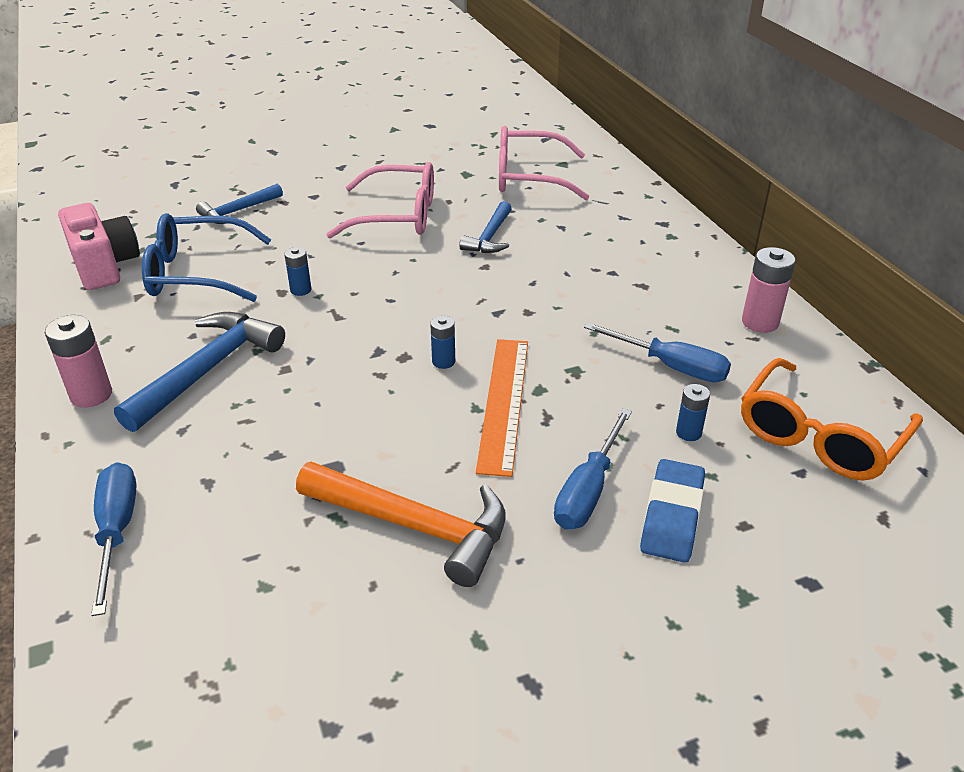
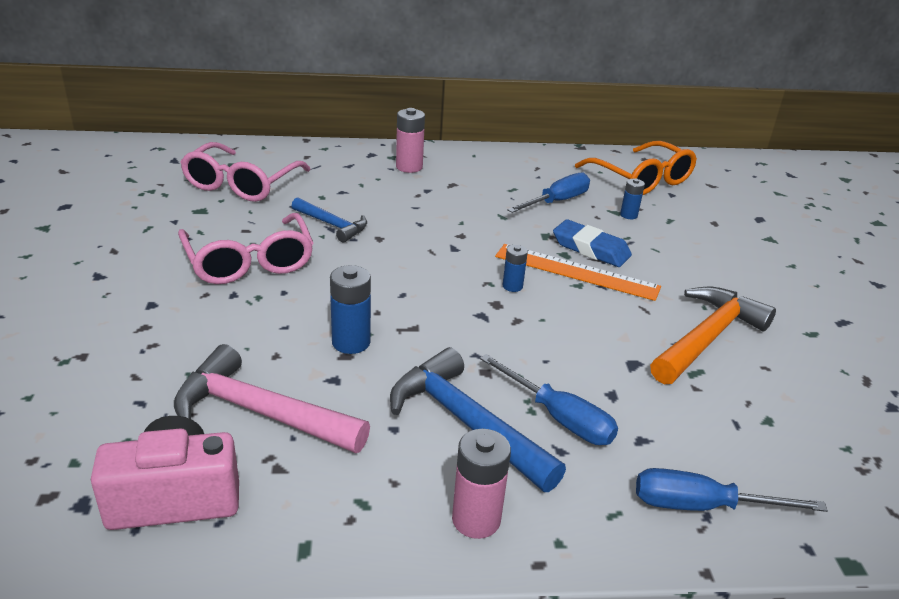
camera: 75 degrees left, 5 degrees down
(196, 273) = (261, 413): blue glasses -> pink hammer
(238, 211) = (133, 363): blue hammer -> none
(301, 290) = (351, 342): blue battery -> blue battery, size x1.65
(397, 216) = (249, 262): pink glasses -> pink glasses turned 135 degrees clockwise
(588, 490) = (678, 262): blue screwdriver -> blue screwdriver (558, 417)
(672, 516) = (705, 241): blue eraser -> blue eraser (590, 249)
(760, 322) = (521, 161): pink battery -> pink battery (409, 167)

